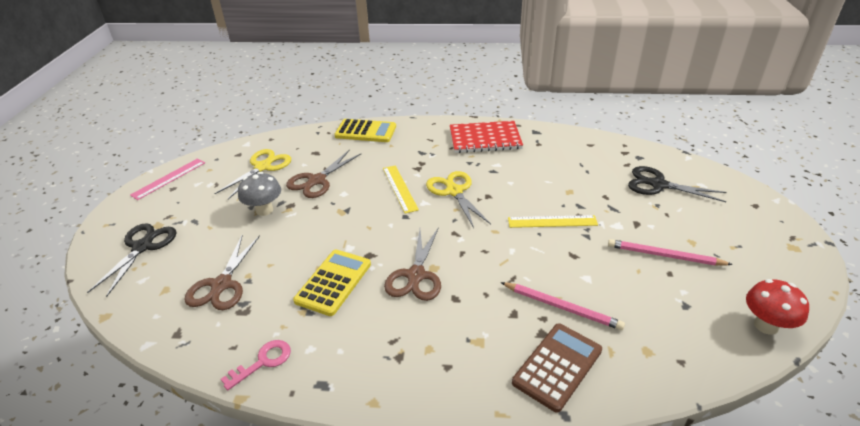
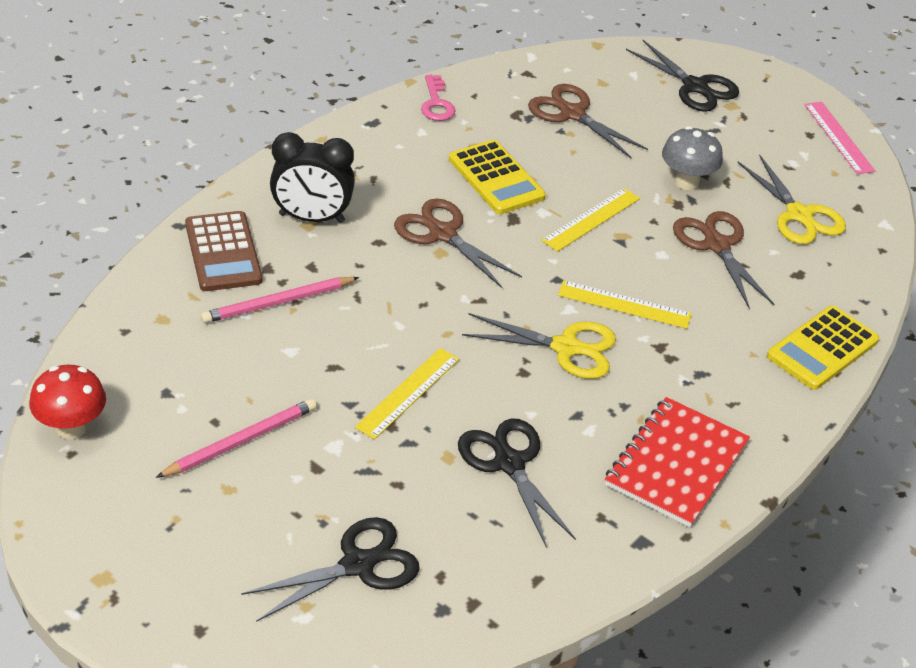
camera: 120 degrees right, 5 degrees up
(337, 227) = (591, 219): none -> yellow ruler
(470, 344) = (311, 218): none -> black clock
(547, 175) = (509, 463): none -> black scissors

